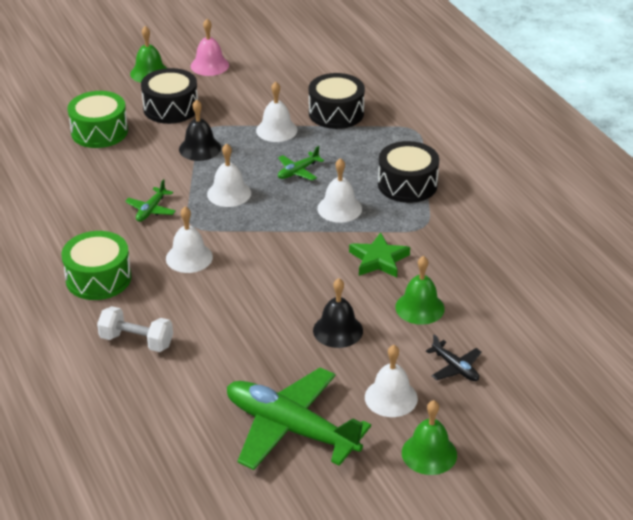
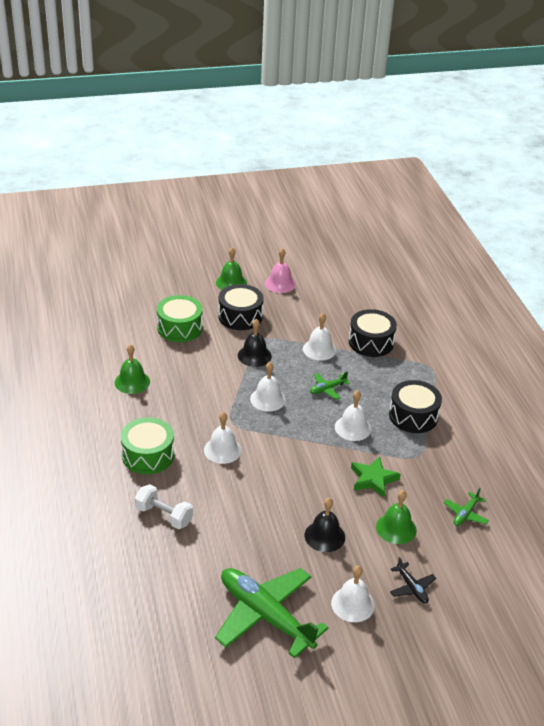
camera: 10 degrees right, 0 degrees up
(151, 210) = (203, 403): green plane -> green plane (465, 514)
(429, 453) = (371, 660): green bell -> green bell (132, 382)

